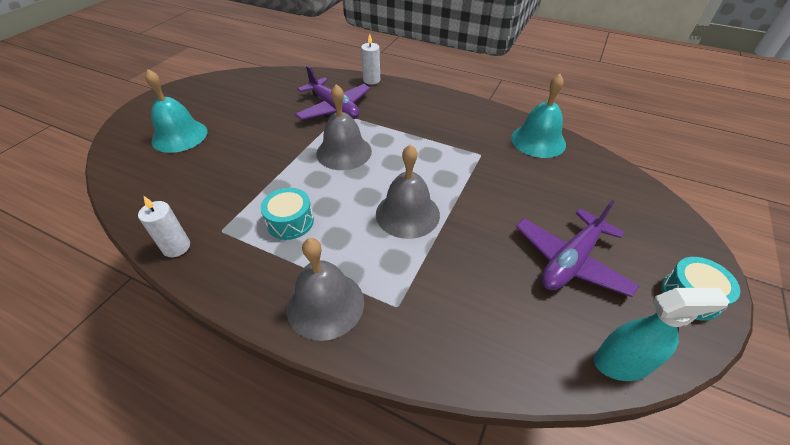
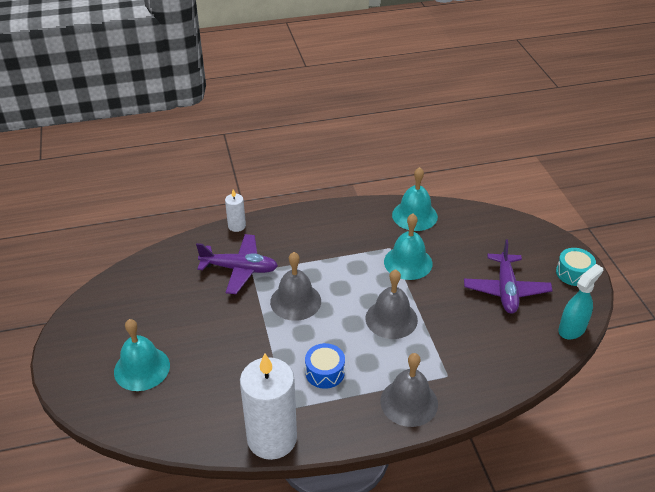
camera: 40 degrees left, 5 degrees down
(176, 247) = (272, 438): white candle -> white candle, size x2.15
(290, 222) = (325, 372): turquoise drum -> blue drum
(484, 175) = (408, 262): none -> turquoise bell

